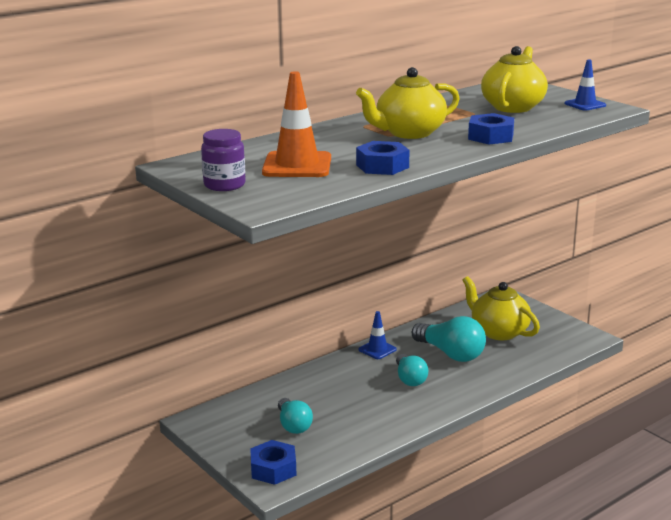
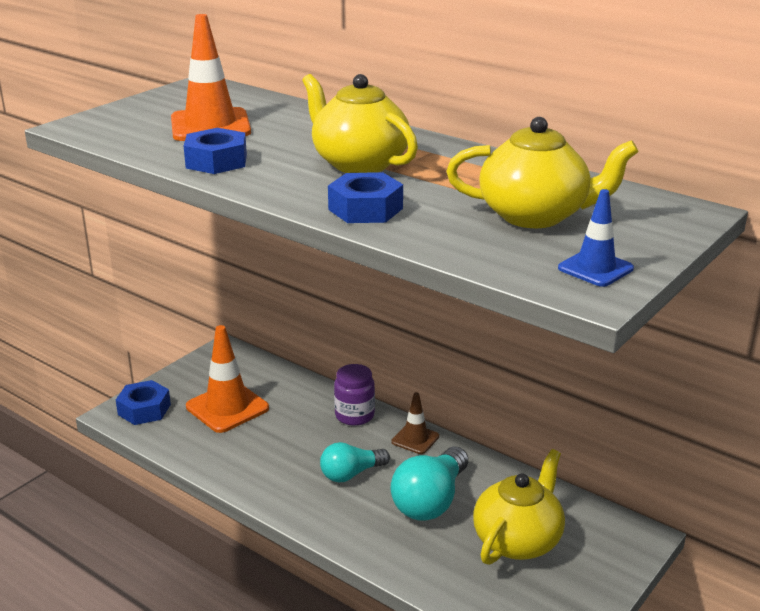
camera: 75 degrees right, 5 degrees up
(224, 185) = (142, 106): purple jar -> purple jar (354, 415)
(293, 425) = (227, 407): turquoise light bulb -> orange traffic cone
(377, 349) = (415, 439): blue traffic cone -> brown traffic cone

